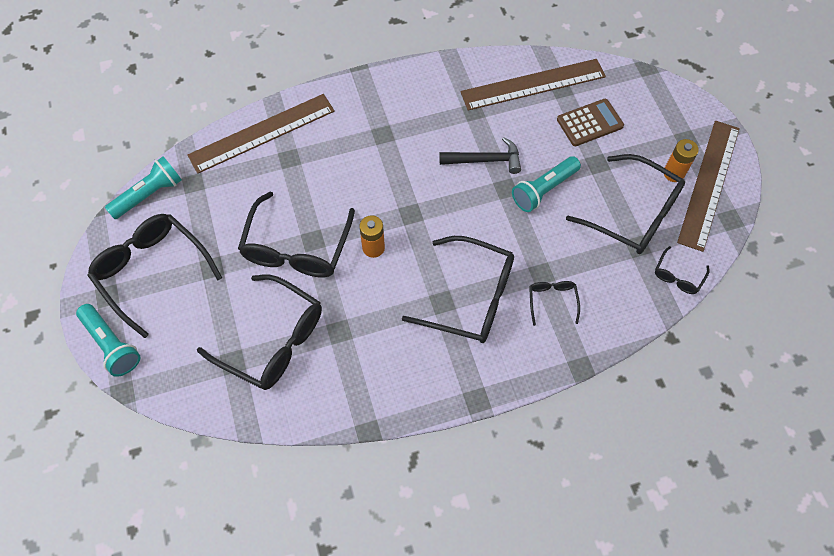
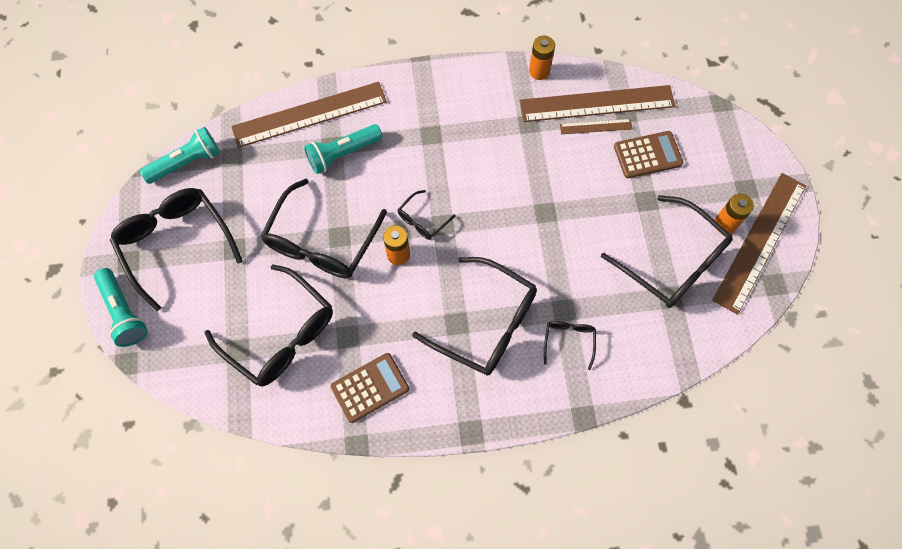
camera: 10 degrees right, 5 degrees up
(370, 375) = (370, 388): none -> brown calculator
(473, 63) = (539, 71): none -> orange battery
(485, 160) = (530, 179): black hammer -> none
(536, 105) = (595, 126): none -> brown ruler
(543, 190) = (584, 220): turquoise flashlight -> turquoise flashlight (343, 154)
(678, 276) = (705, 336): black glasses -> black glasses (422, 220)

